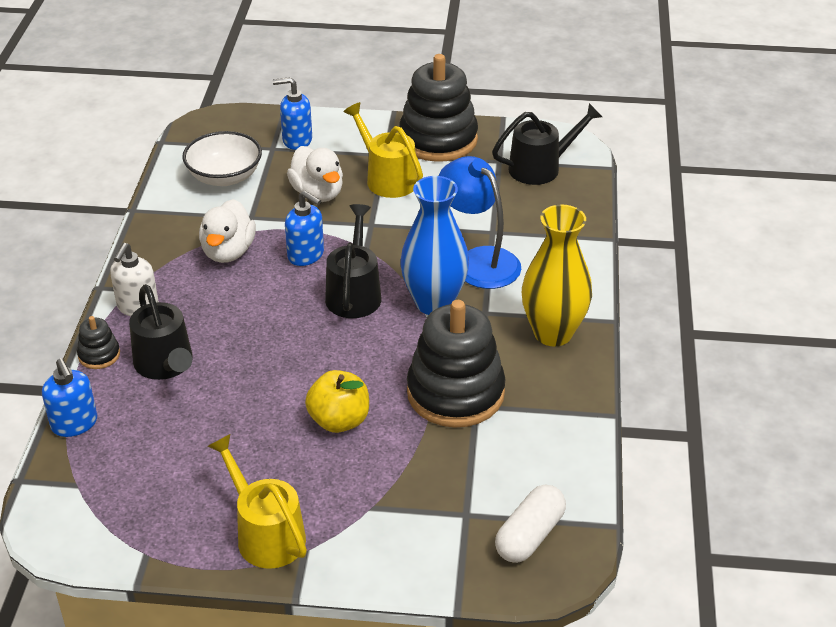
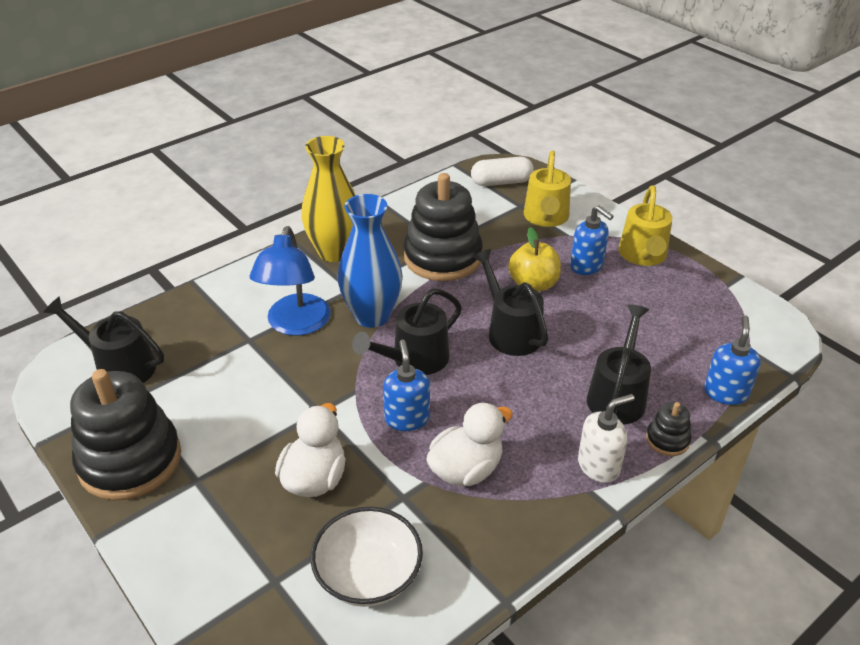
camera: 135 degrees left, 0 degrees up
(297, 140) = (238, 572): blue soap dispenser -> blue soap dispenser (586, 266)
(308, 362) = (510, 331): none -> black watering can
(387, 178) = (237, 450): yellow watering can -> yellow watering can (546, 218)

